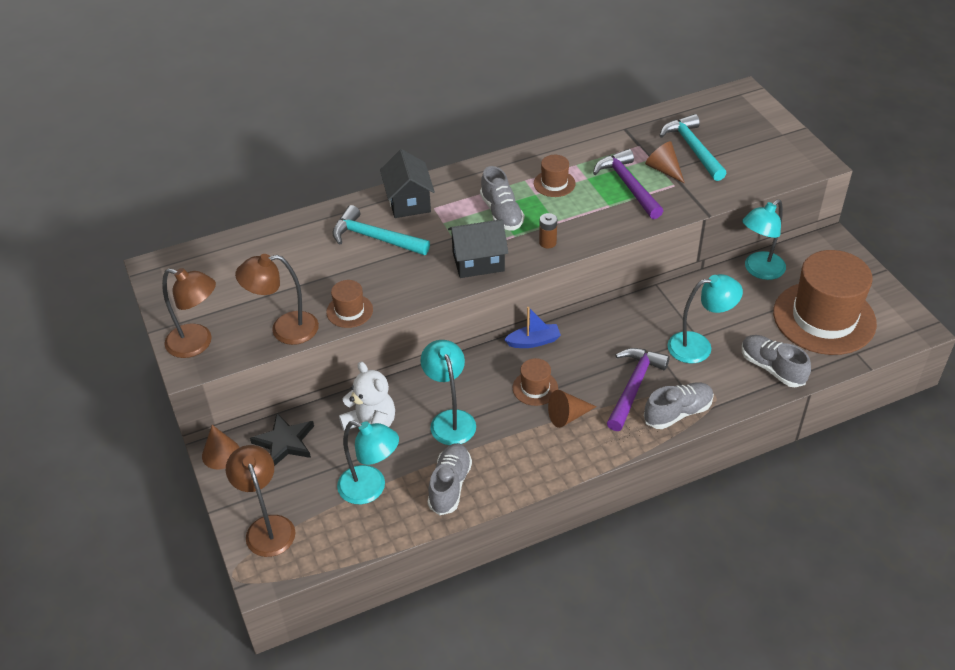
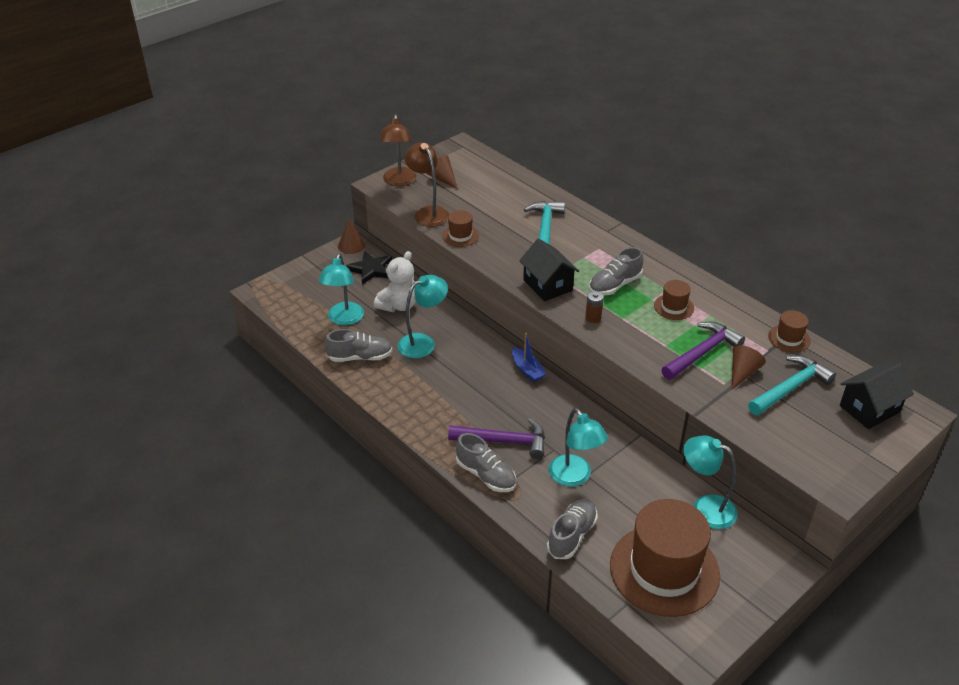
camera: 70 degrees right, 5 degrees down
(267, 527) = (297, 282): brown lamp -> none
(408, 201) = (598, 234): black house -> black house (869, 409)
(535, 388) = (476, 381): brown hat -> brown hat (789, 338)
(568, 416) = (454, 407): brown cone -> brown cone (443, 179)

